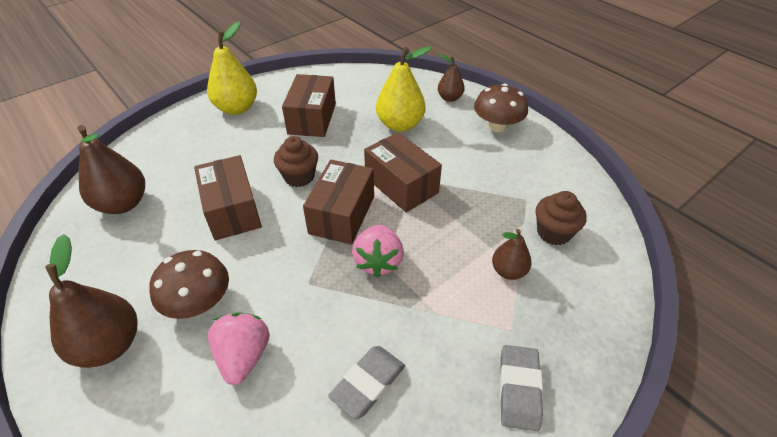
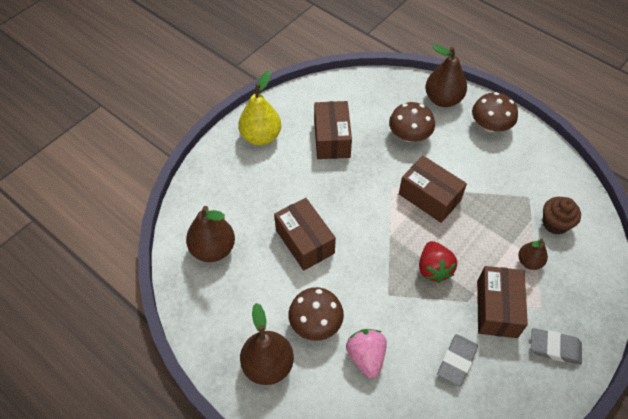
camera: 10 degrees left, 10 degrees up
(299, 177) = (345, 201): brown cupcake -> none
(342, 215) = (392, 232): brown box -> brown box (497, 309)
(378, 261) = (434, 269): pink strawberry -> red strawberry
(400, 125) = (409, 135): yellow pear -> brown mushroom
(449, 98) = (443, 99): brown pear -> brown pear, size x1.72
(518, 389) = (554, 348): grey eraser -> grey eraser turned 75 degrees counterclockwise

